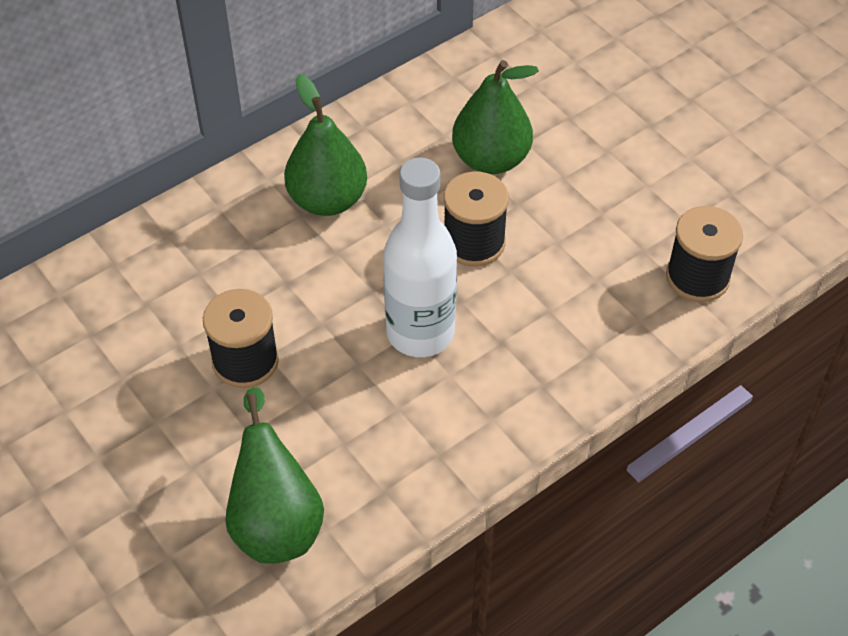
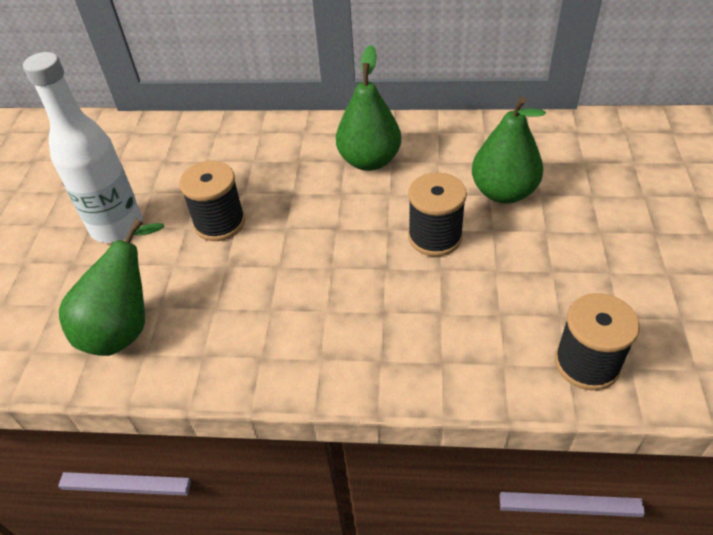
camera: 45 degrees right, 5 degrees down
(420, 333) = (337, 271): white bottle -> white bottle (117, 226)

